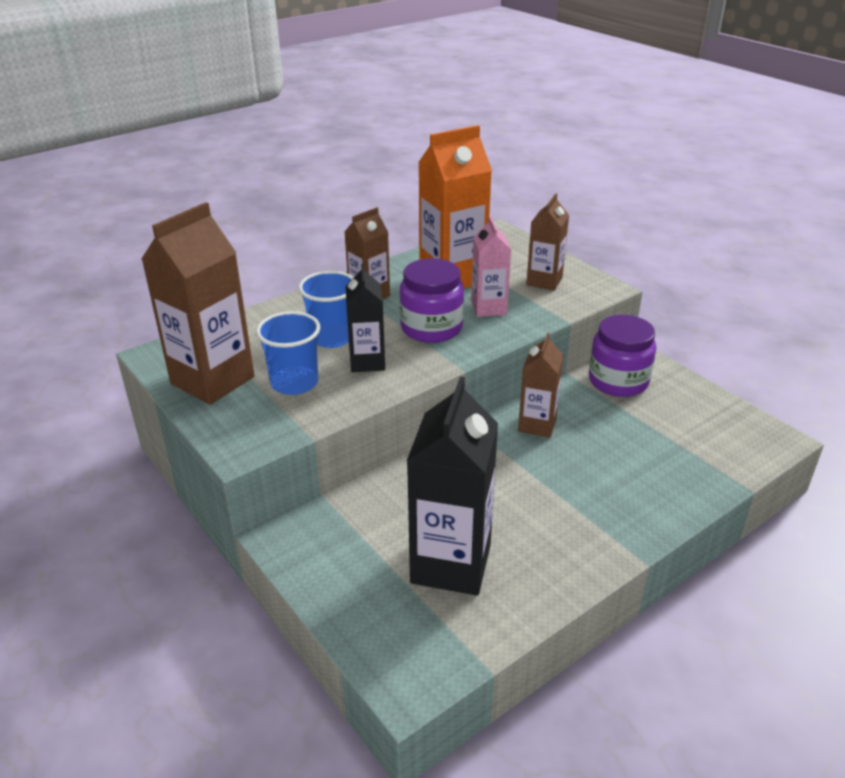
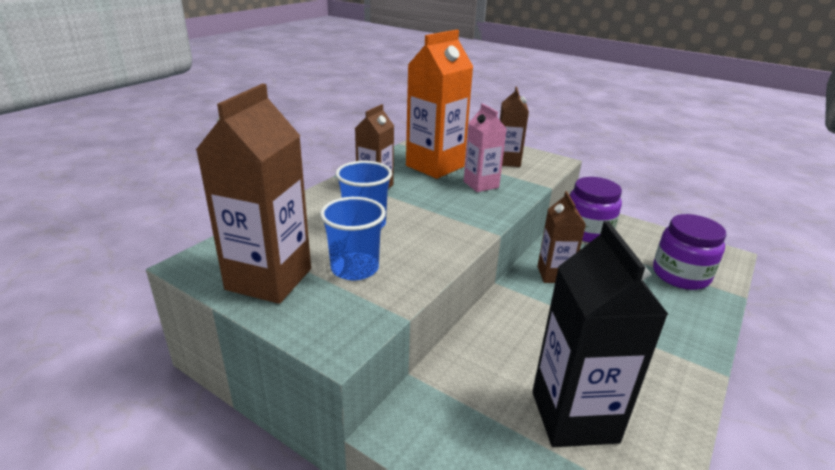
camera: 20 degrees left, 5 degrees down
(367, 362) = (411, 240): black carton -> none
(431, 328) = (446, 205): purple jar -> purple jar (680, 275)

